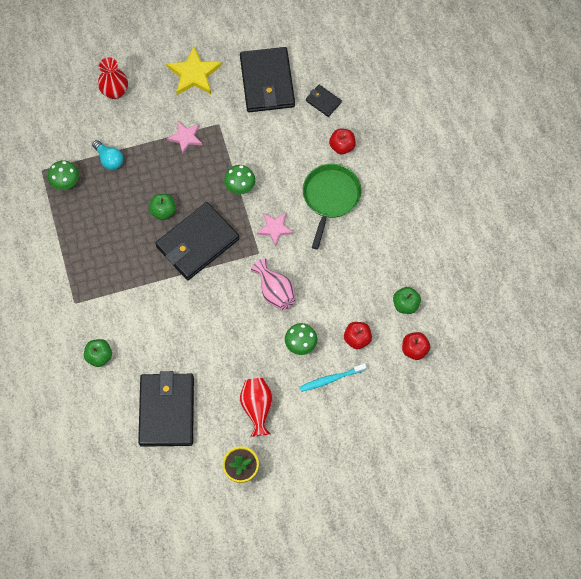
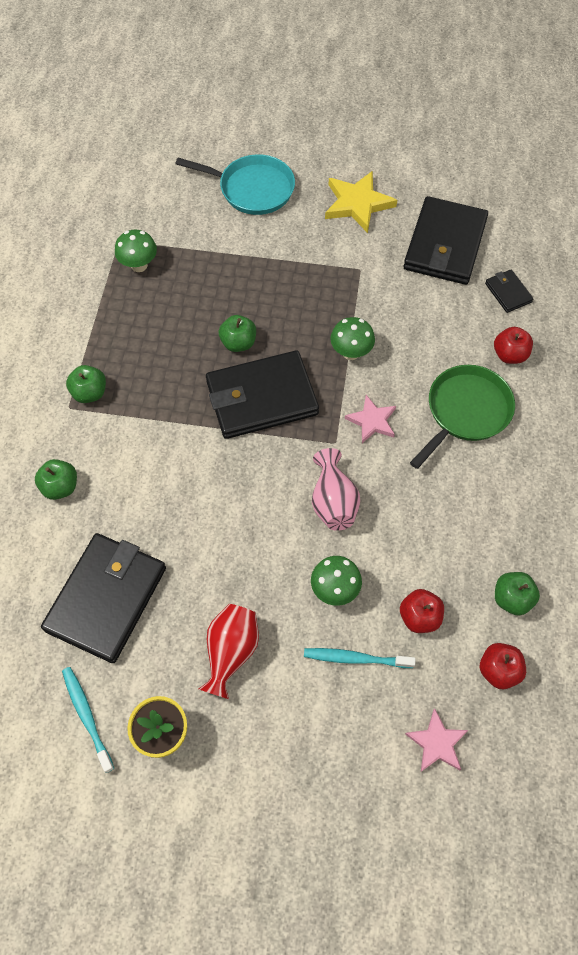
camera: 25 degrees right, 5 degrees down
(83, 287) = (90, 393): none -> green apple
(109, 159) = (205, 259): turquoise light bulb -> none
(115, 92) = (253, 189): red vase -> turquoise pan
(185, 137) = (311, 269): pink star -> pink star (437, 743)
(192, 481) = (87, 716): none -> turquoise toothbrush

